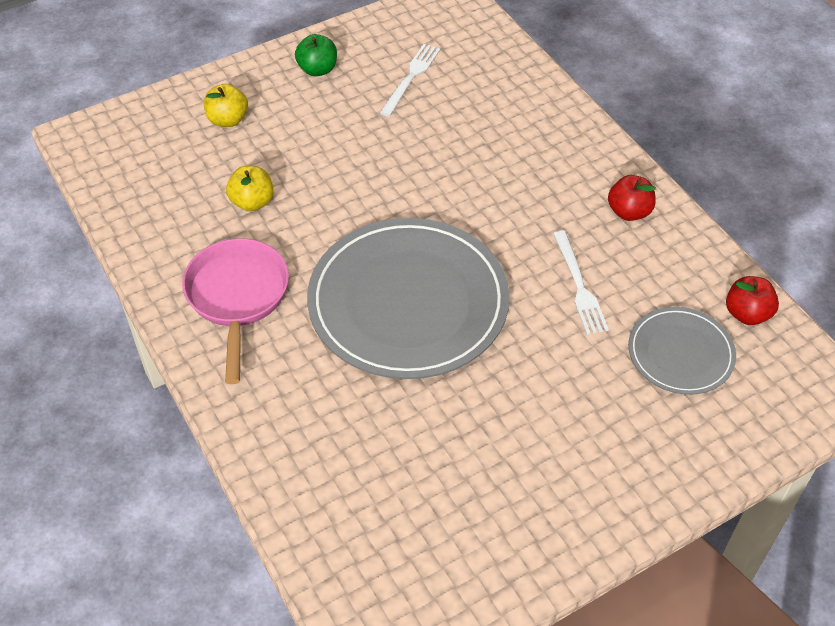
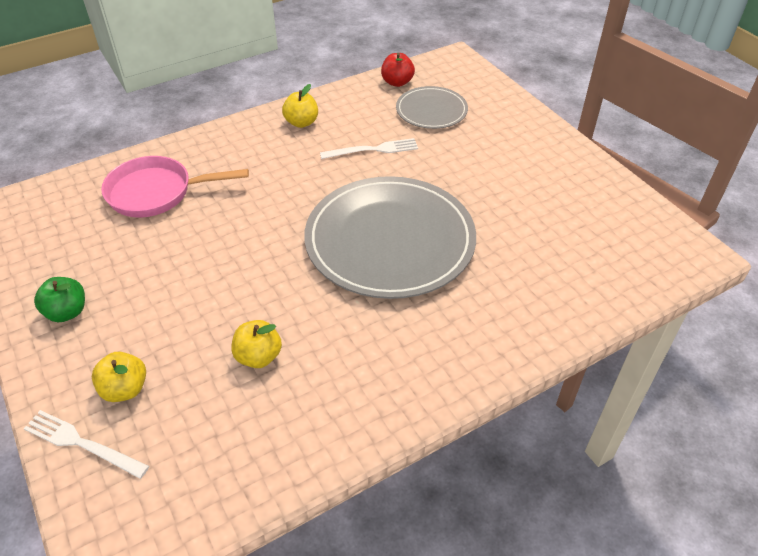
camera: 90 degrees left, 5 degrees down
(237, 297) = (385, 359): pink pan -> pink pan (156, 193)
(411, 77) = (107, 239): white fork -> white fork (82, 443)
(629, 212) = (301, 122): red apple -> yellow apple

